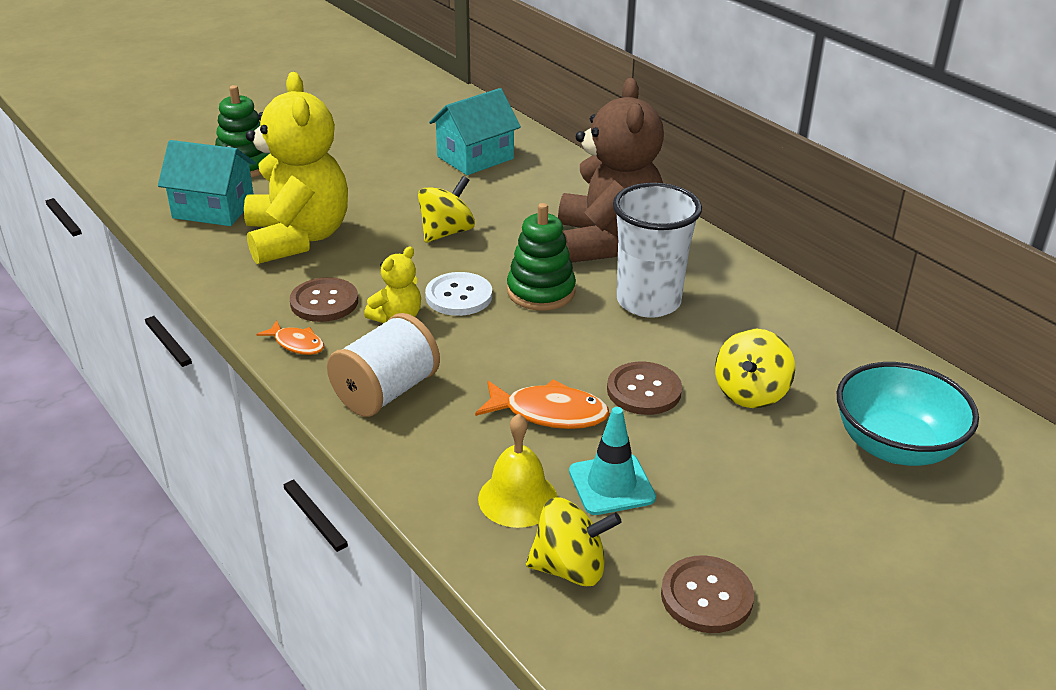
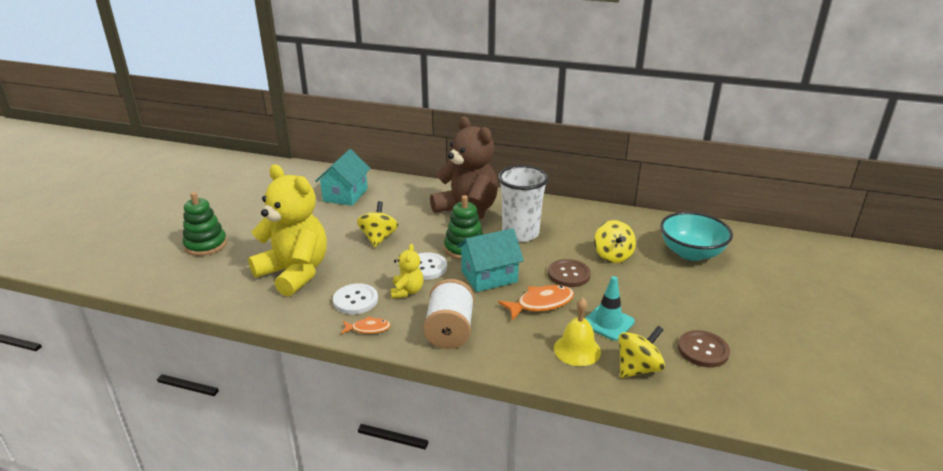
camera: 35 degrees left, 5 degrees down
(213, 209) = (217, 277): turquoise house -> turquoise house (489, 276)
(324, 302) = (355, 300): brown button -> white button

